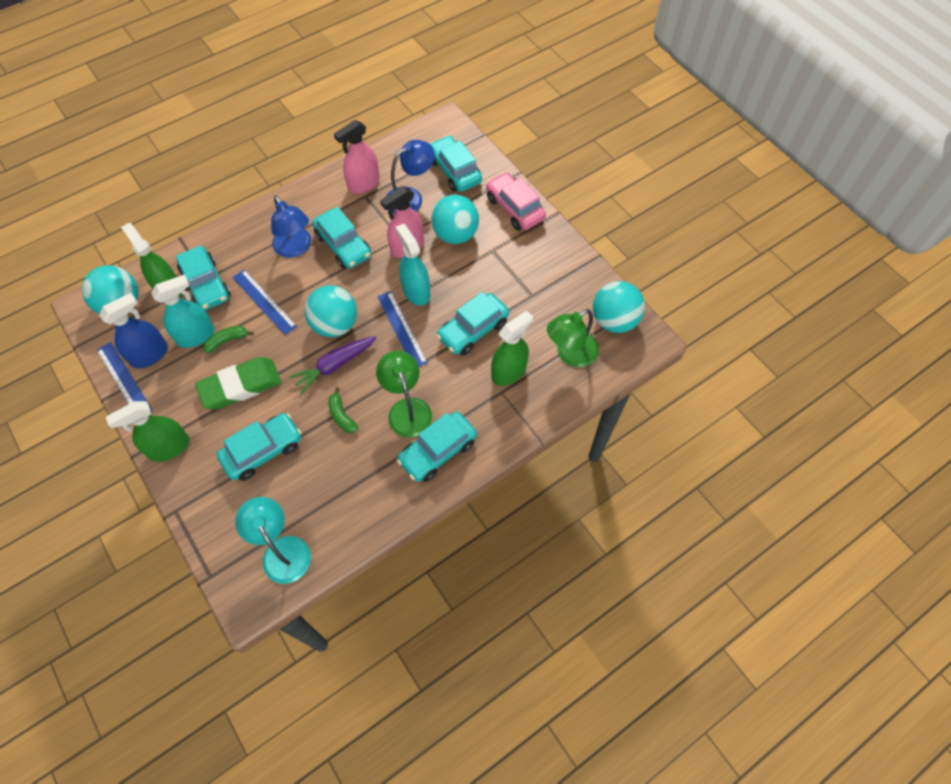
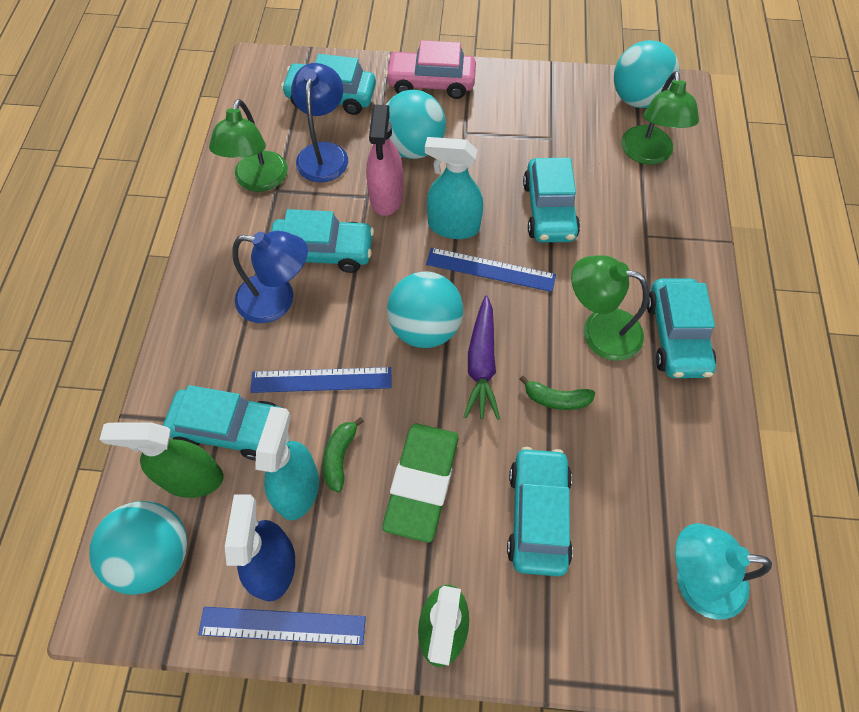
camera: 50 degrees left, 0 degrees up
(363, 184) = (258, 181): pink spray bottle -> green lamp
(509, 372) = (627, 214): green spray bottle -> none

